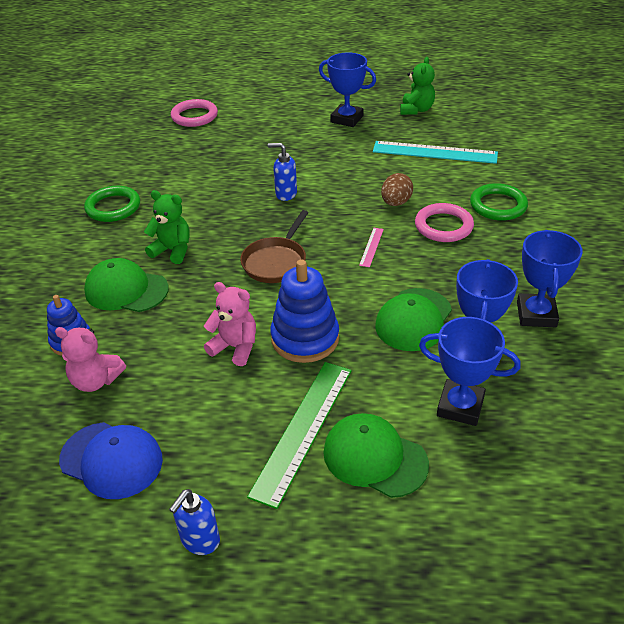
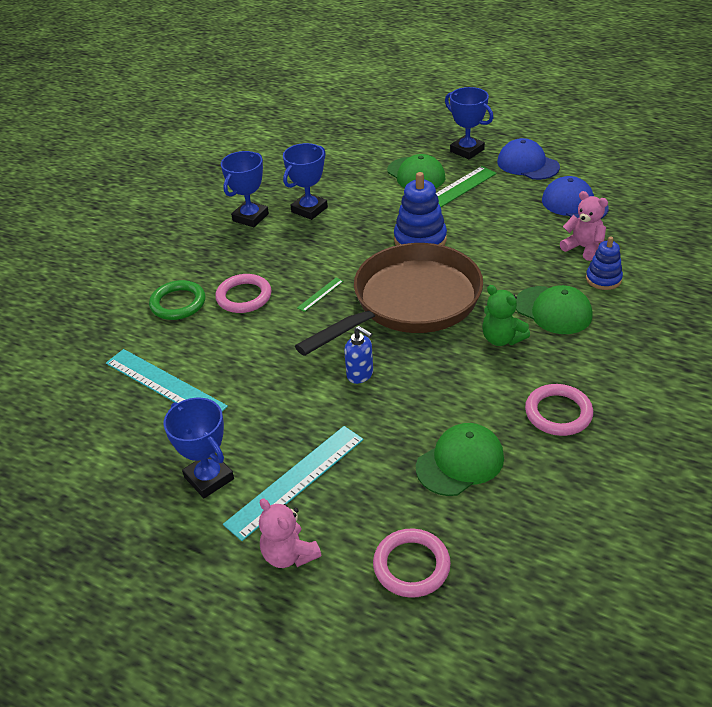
camera: 155 degrees left, 0 degrees up
(113, 207) = (558, 413): green ring -> pink ring
(200, 540) = (527, 164): blue soap dispenser -> blue cap
(235, 347) = (474, 246): pink teddy bear -> pink teddy bear (289, 554)
(276, 262) = (410, 302): brown pan -> brown pan, size x2.10
(289, 130) = (295, 480): none -> turquoise ruler
(371, 247) = (320, 294): pink ruler -> green ruler
(396, 203) = (262, 332): brown egg -> none
(413, 319) = (335, 233): green cap -> green cap (460, 462)
(416, 110) = (112, 465): green teddy bear -> none
(460, 406) = (349, 184): blue trophy -> blue trophy (467, 150)

